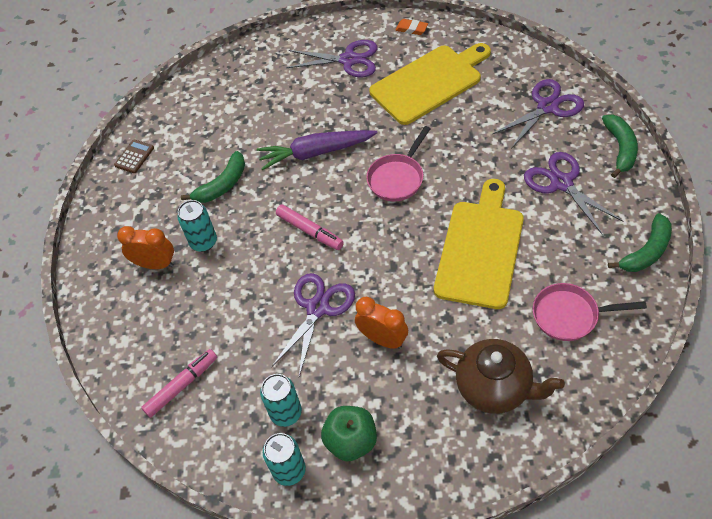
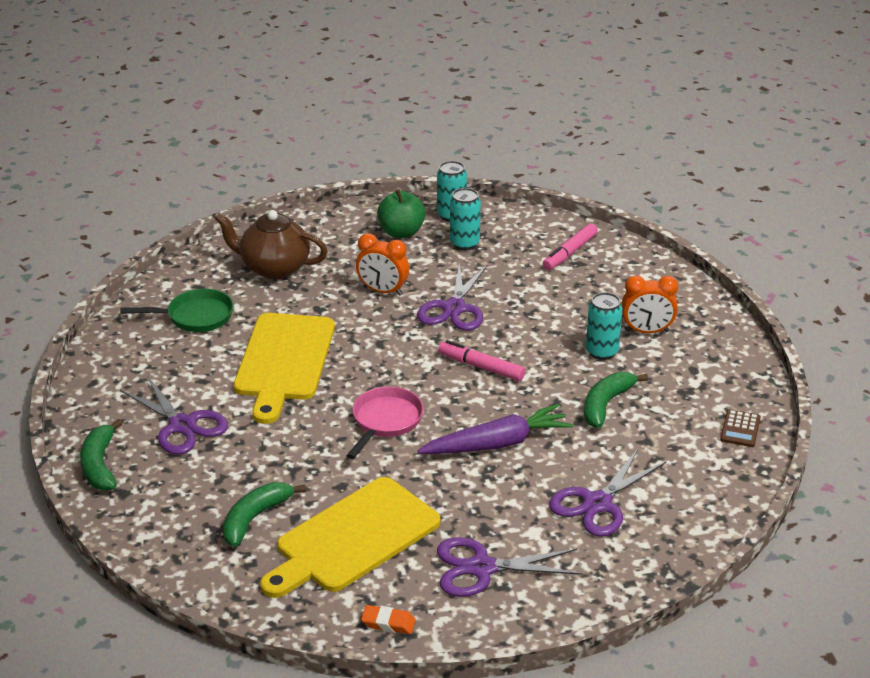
camera: 165 degrees right, 20 degrees down
(547, 107) = (185, 511): purple scissors -> purple scissors (598, 503)
(570, 315) = (195, 316): pink pan -> green pan
(646, 251) = (102, 368): green banana -> green banana (255, 518)

